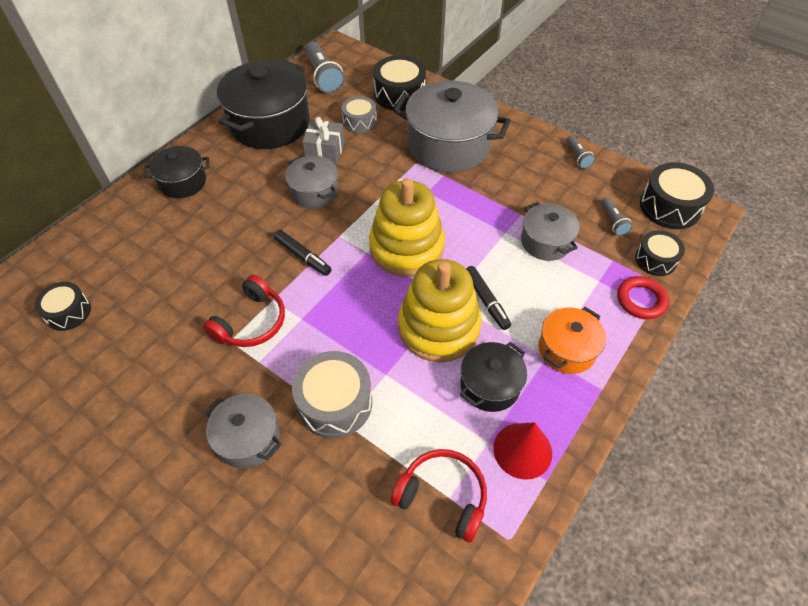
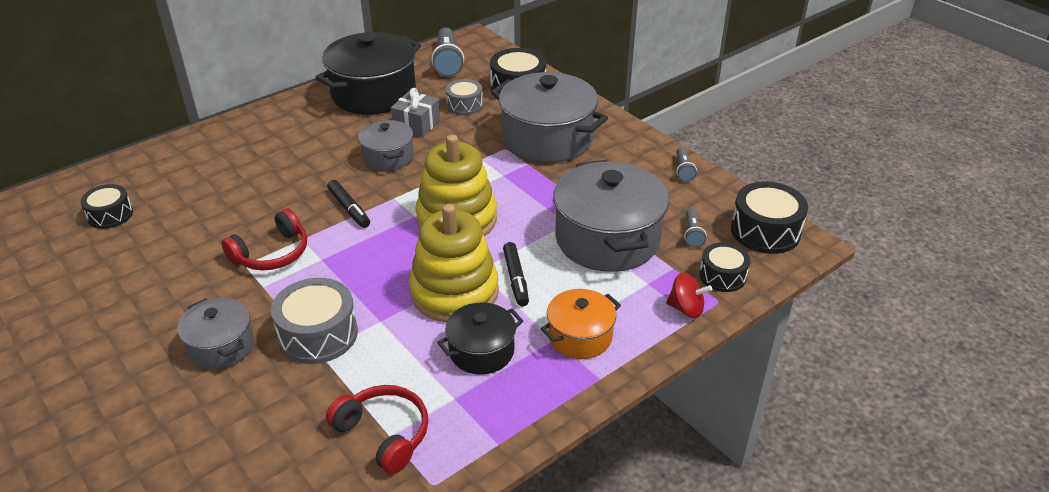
camera: 15 degrees right, 15 degrees down
(183, 182) = (265, 129): black pot -> none
(522, 450) = (486, 413): red cone -> none
(546, 242) = (607, 239): grey pot -> grey pot, size x1.84
(641, 300) = (686, 309): red ring -> red spinning top

